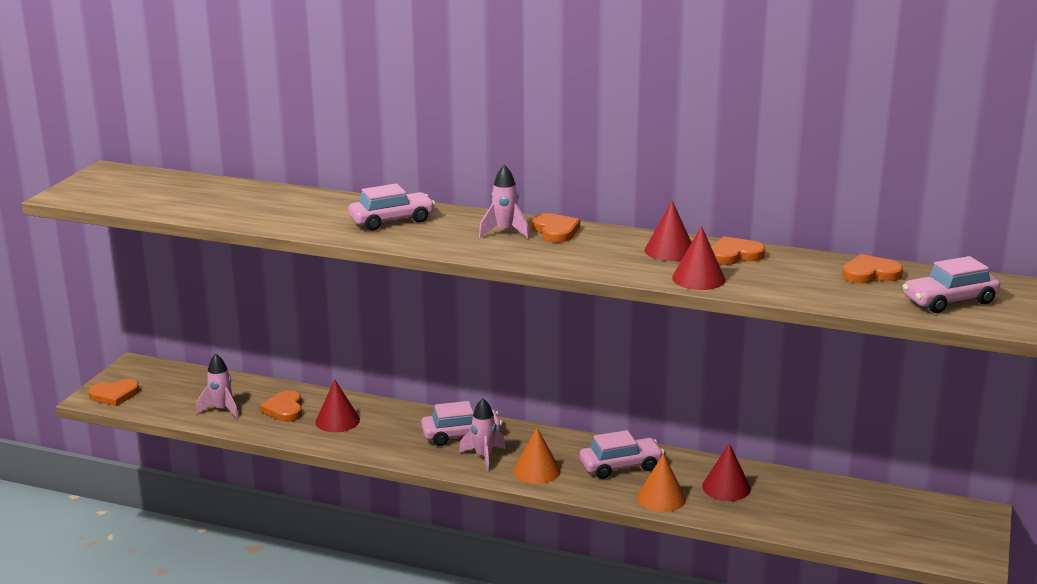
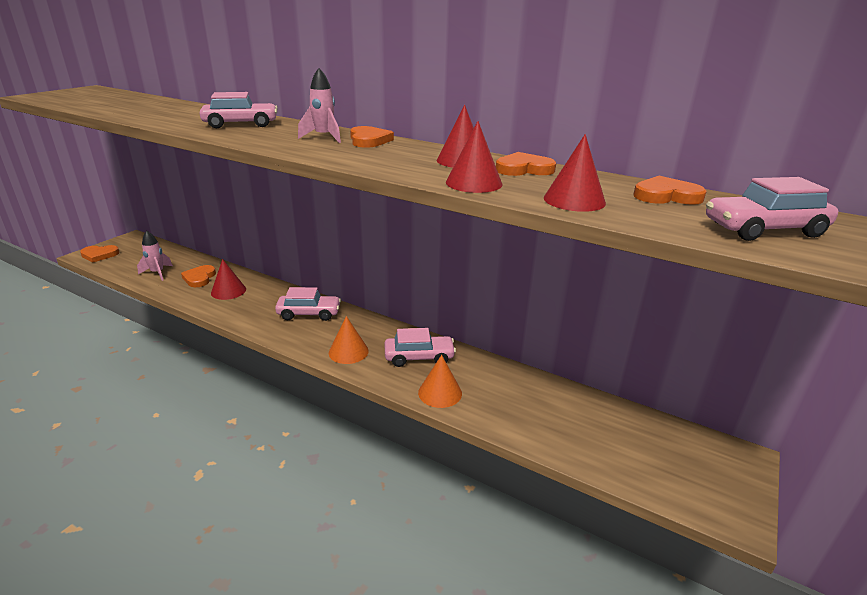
camera: 10 degrees right, 5 degrees up
(484, 457) = (314, 333): pink rocket -> none
(726, 487) = (502, 391): red cone -> red cone (574, 200)

